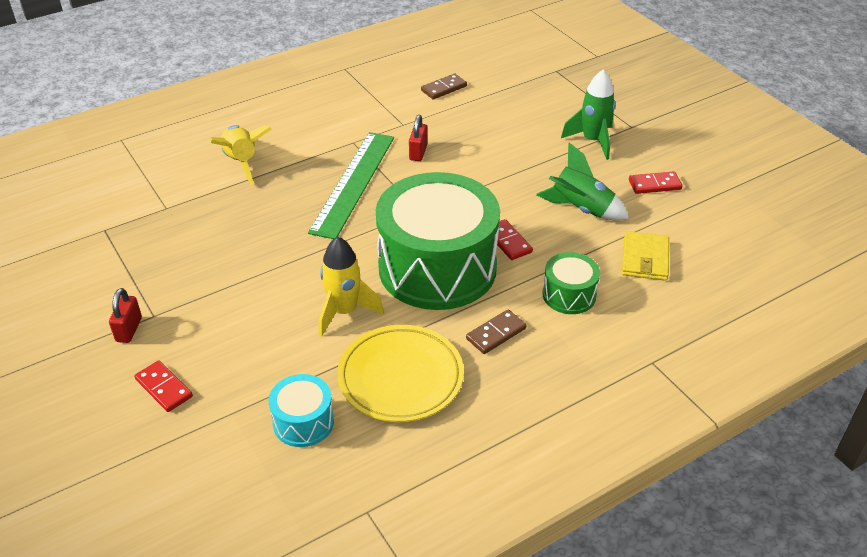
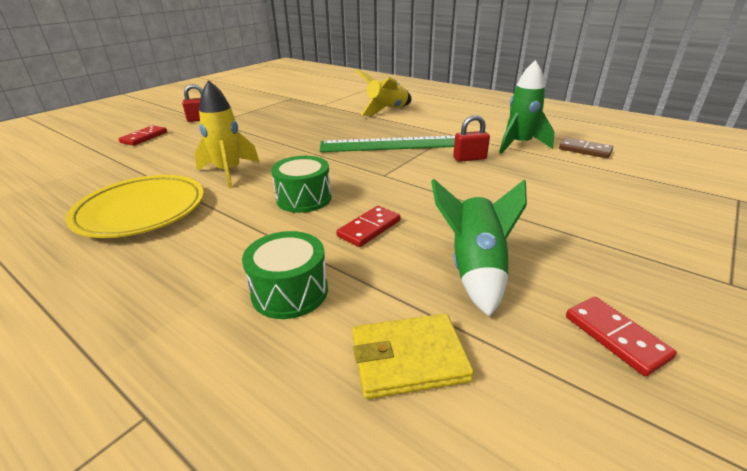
camera: 70 degrees right, 10 degrees down
(303, 422) = (95, 183): turquoise drum -> none
(437, 268) = (304, 198): green drum -> green drum, size x0.44
(496, 333) = (206, 250): brown domino -> none
(593, 141) = (638, 253): green rocket -> green rocket (519, 145)

